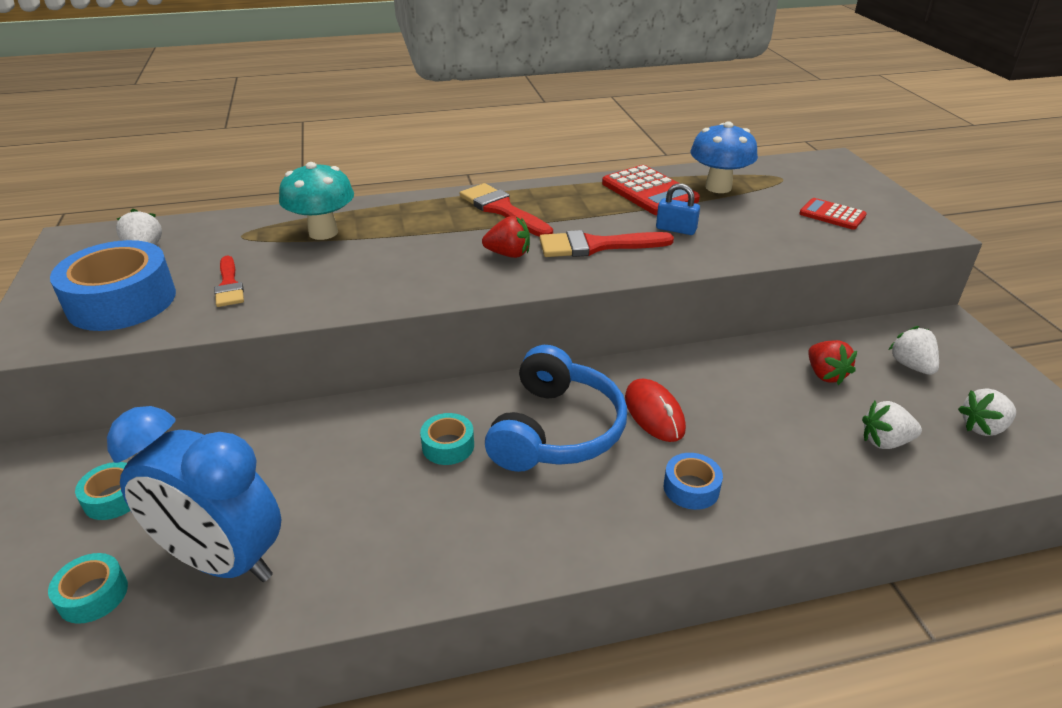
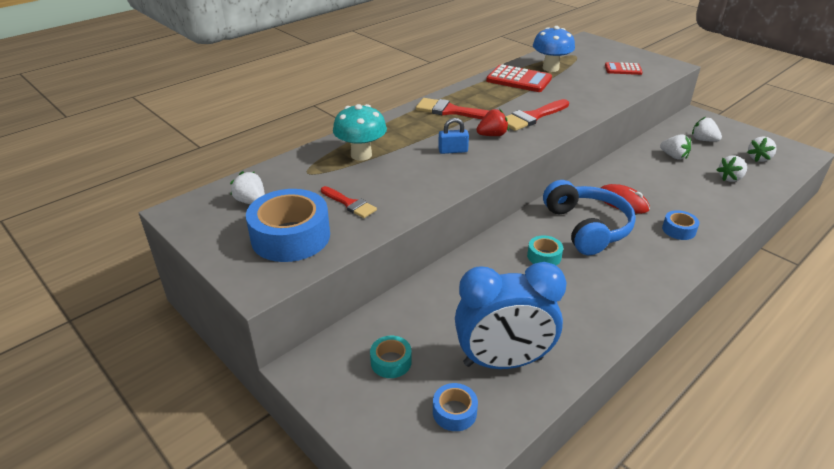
camera: 30 degrees left, 0 degrees up
(93, 595) = (454, 412): turquoise tape -> blue tape
(676, 229) = (560, 97): blue padlock -> blue padlock (453, 151)
(825, 374) = (674, 156): red strawberry -> white strawberry

